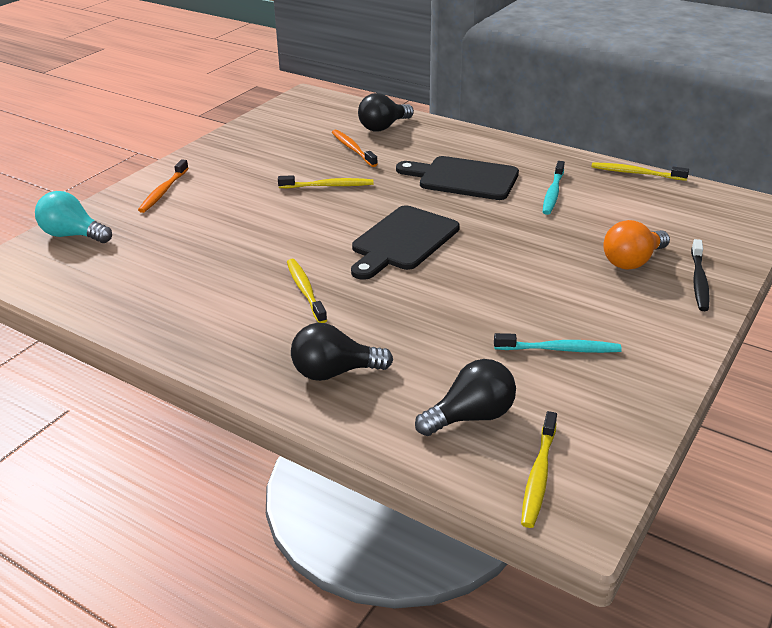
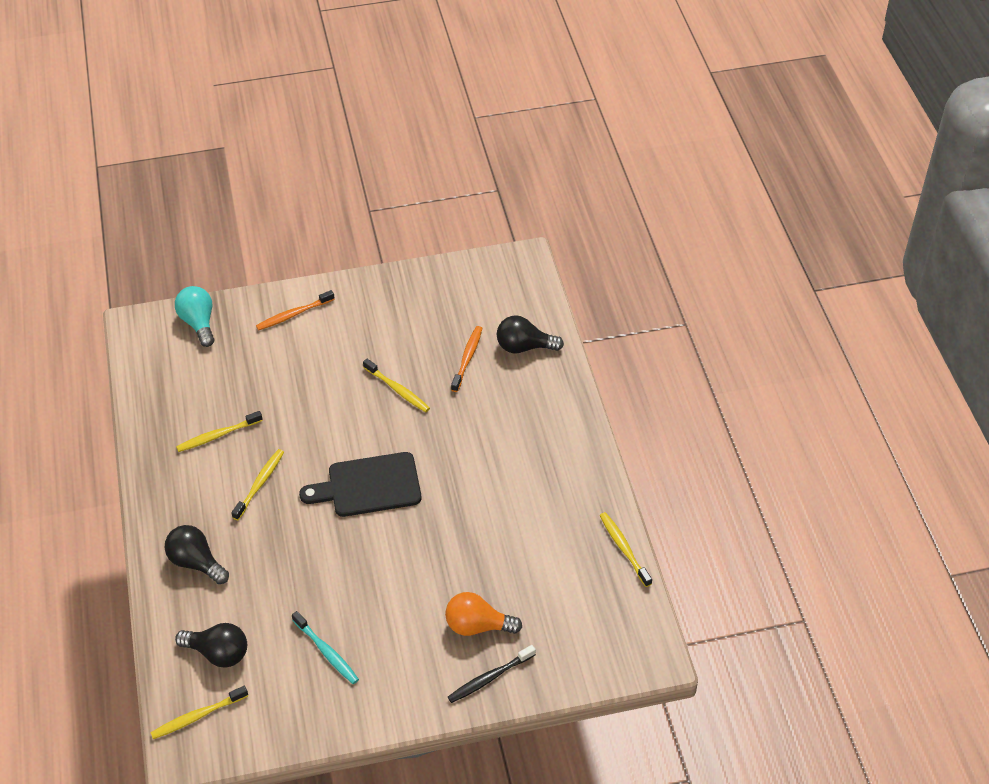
camera: 45 degrees right, 15 degrees up
(210, 286) = (217, 435): none -> yellow toothbrush
(463, 178) = (495, 453): black cutting board -> none
(553, 193) = (531, 520): turquoise toothbrush -> none

